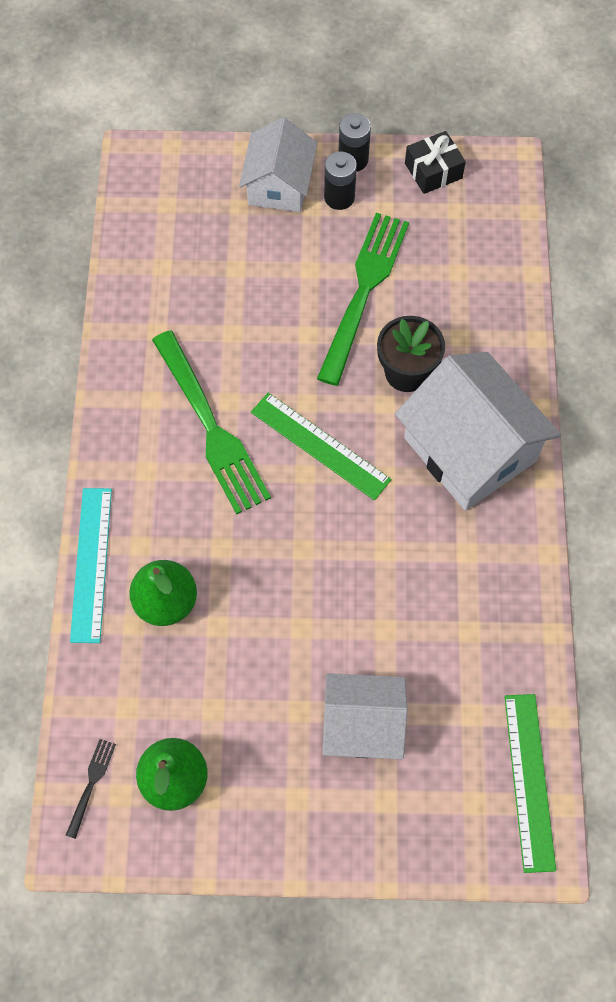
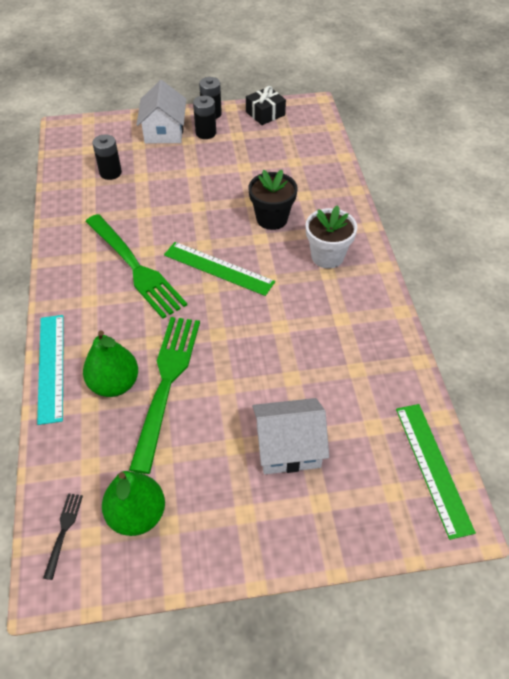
camera: 10 degrees left, 15 degrees down
(194, 254) = (110, 173): none -> black battery
(363, 291) = (232, 179): green fork -> green fork (166, 383)
(470, 449) = (327, 256): white house -> white flower pot

